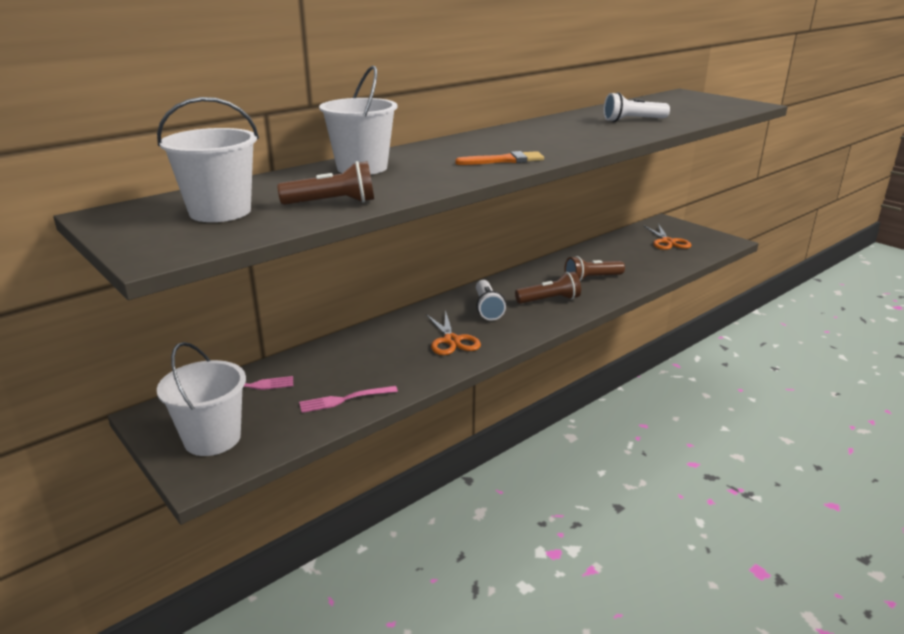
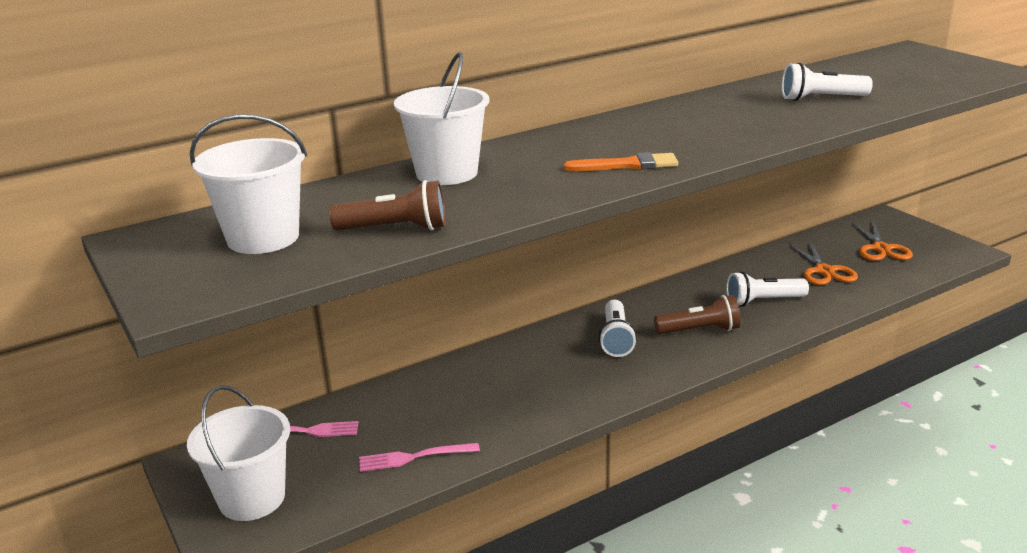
camera: 10 degrees right, 0 degrees up
(451, 340) = (561, 383): orange scissors -> orange scissors (824, 271)
(592, 279) = (763, 301): brown flashlight -> white flashlight

